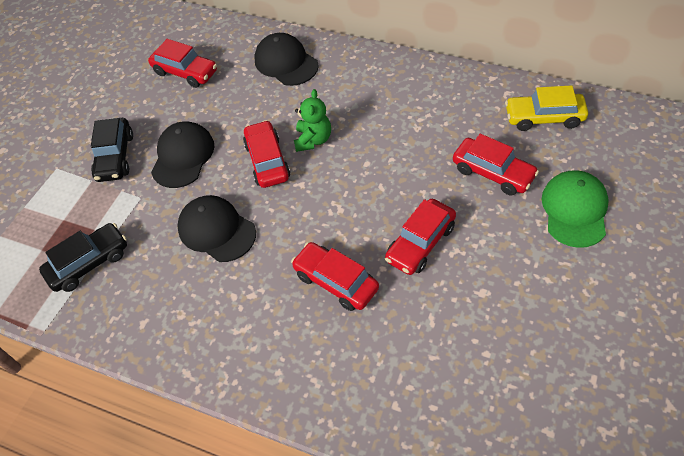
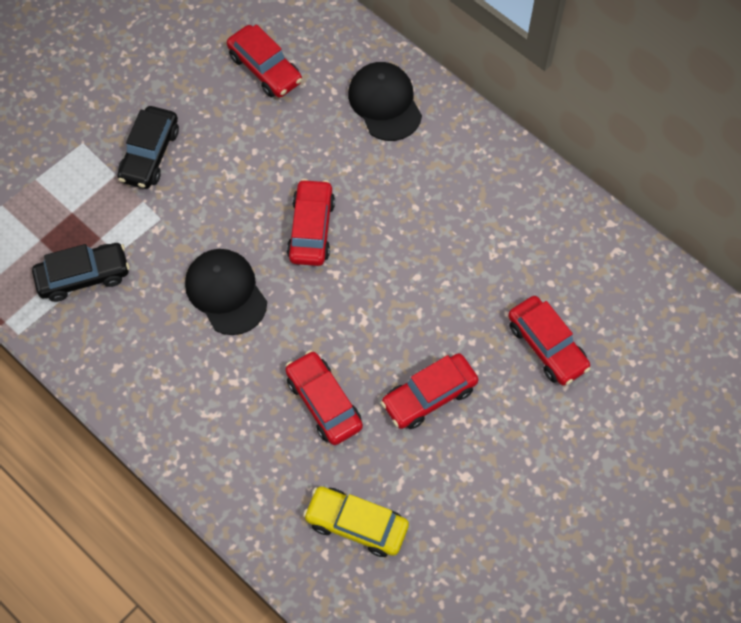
camera: 15 degrees right, 10 degrees up
(183, 156) = (223, 185): black cap -> none
(313, 140) = (372, 222): green teddy bear -> none
(544, 118) = (640, 301): yellow car -> yellow car (356, 524)
(574, 210) = (609, 426): green cap -> none

